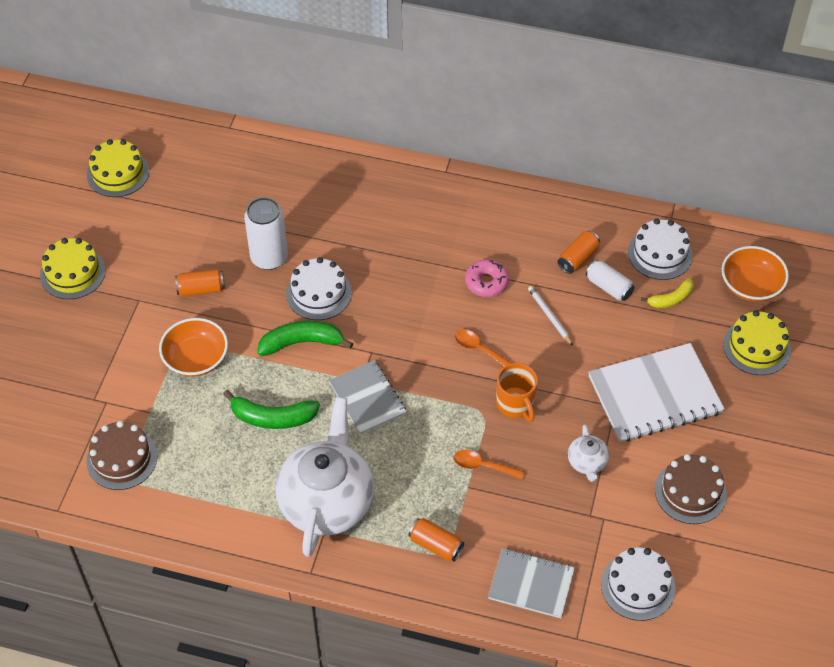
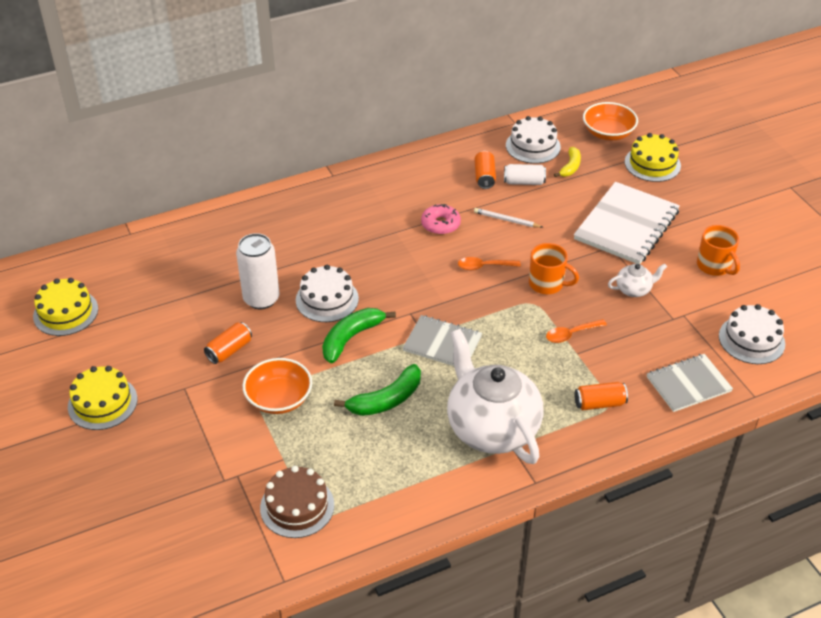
camera: 40 degrees left, 10 degrees down
(587, 463) = (634, 289): white teapot -> white teapot turned 60 degrees counterclockwise
(690, 492) = (714, 266): brown cake -> orange mug

